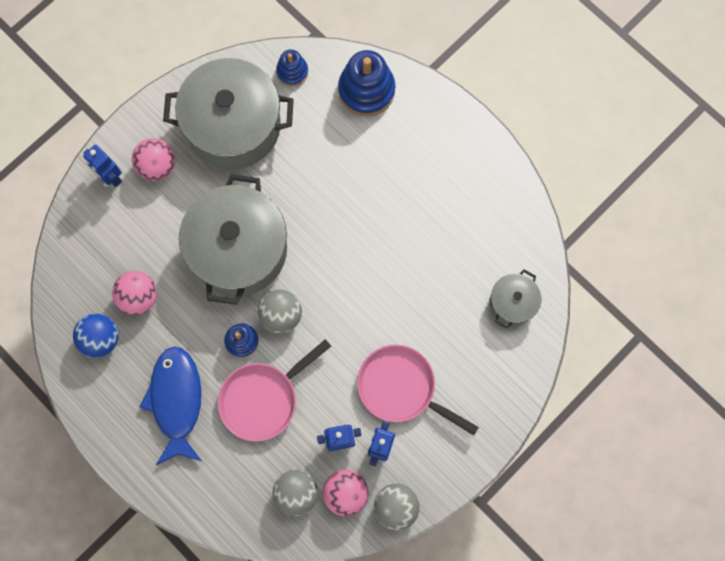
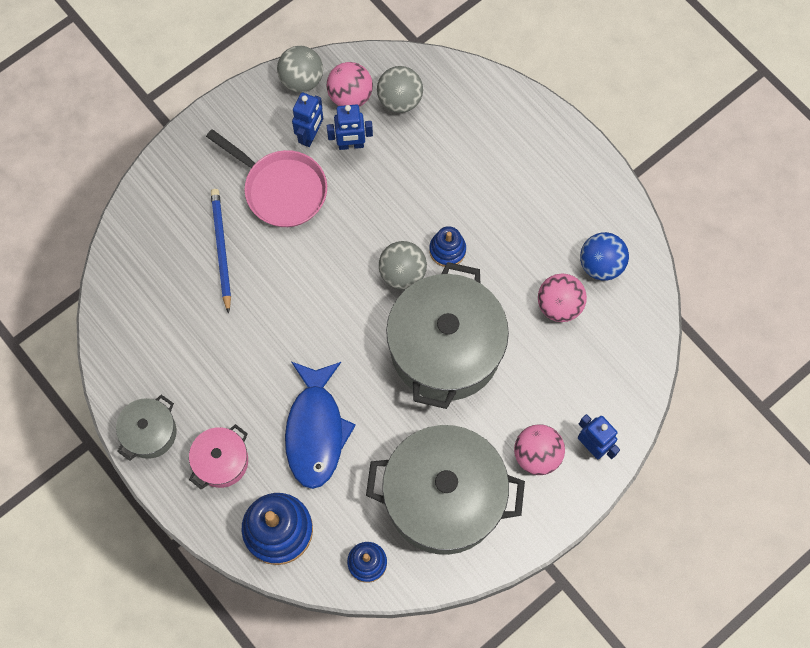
camera: 175 degrees left, 5 degrees down
(176, 401) = (519, 196): blue fish -> blue fish (315, 431)
(263, 399) = (428, 190): pink pan -> none
(420, 139) = (221, 461): none -> pink pot
(448, 324) = (221, 249): none -> blue pencil
(512, 303) = (147, 265): grey pot -> grey pot (150, 432)

